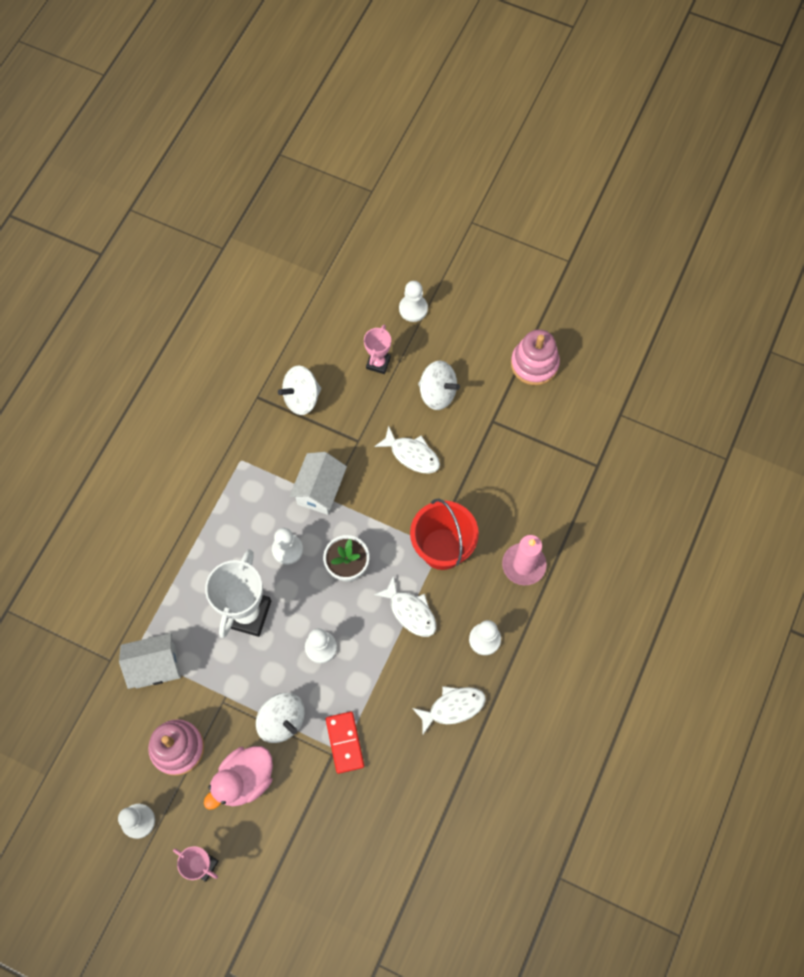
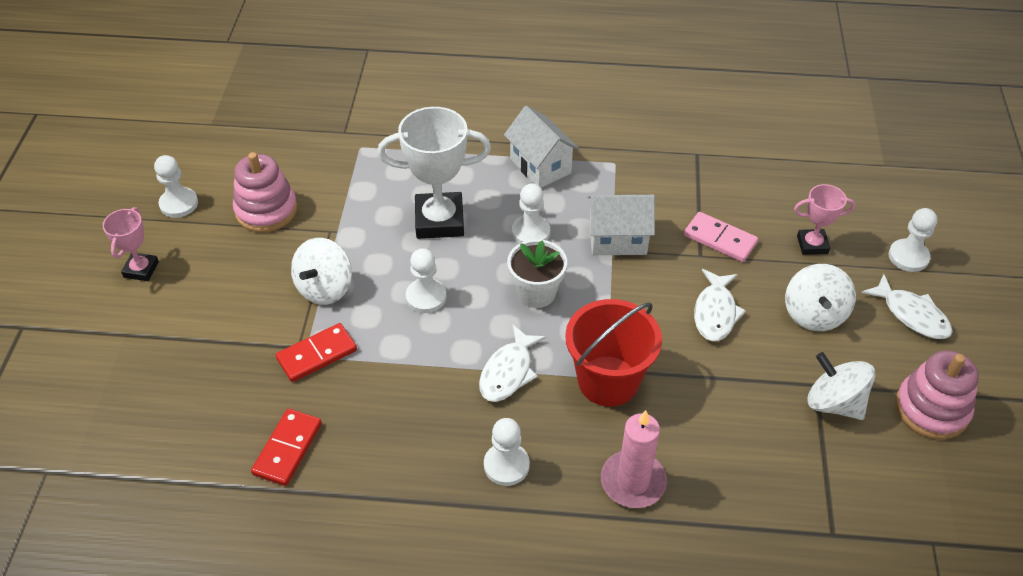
camera: 70 degrees right, 20 degrees down
(155, 666) = (350, 167): white house -> white house (540, 166)
(244, 779) = (246, 276): pink duck -> none
(301, 398) = (720, 190): white spinning top -> white spinning top (834, 403)
(348, 421) = (720, 239): none -> pink domino
(420, 783) = (287, 449): none -> red domino
(453, 707) = (399, 456): white fish -> white fish (911, 315)

